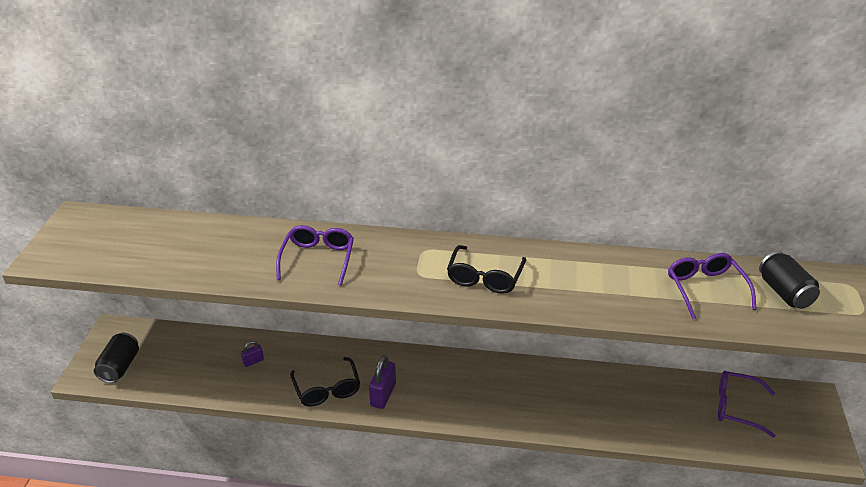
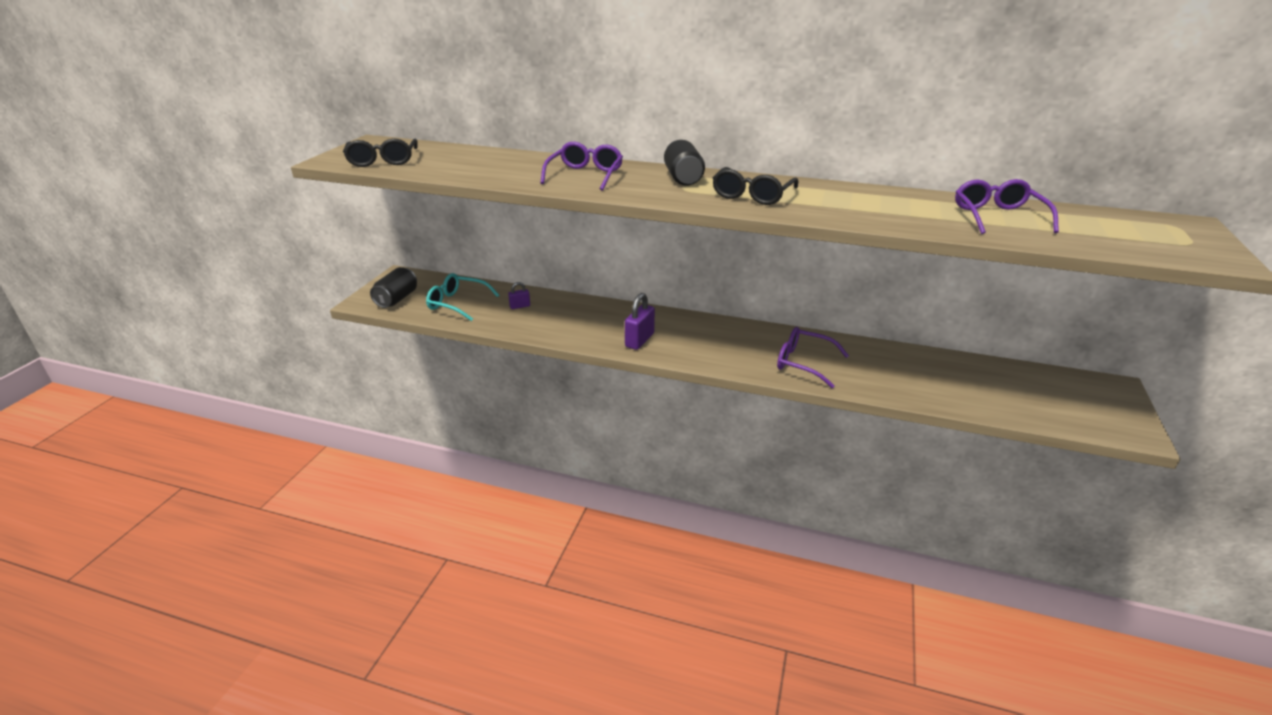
camera: 10 degrees right, 5 degrees down
(187, 365) = (457, 303): none -> turquoise glasses
(327, 389) = (585, 331): black glasses -> black glasses (383, 160)
(736, 407) = (1022, 385): purple glasses -> purple glasses (803, 363)
(784, 293) = (1092, 225): black can -> black can (683, 178)

